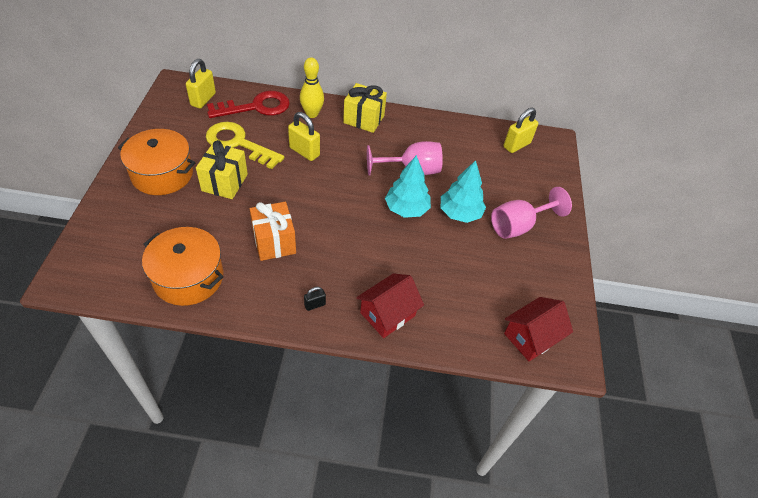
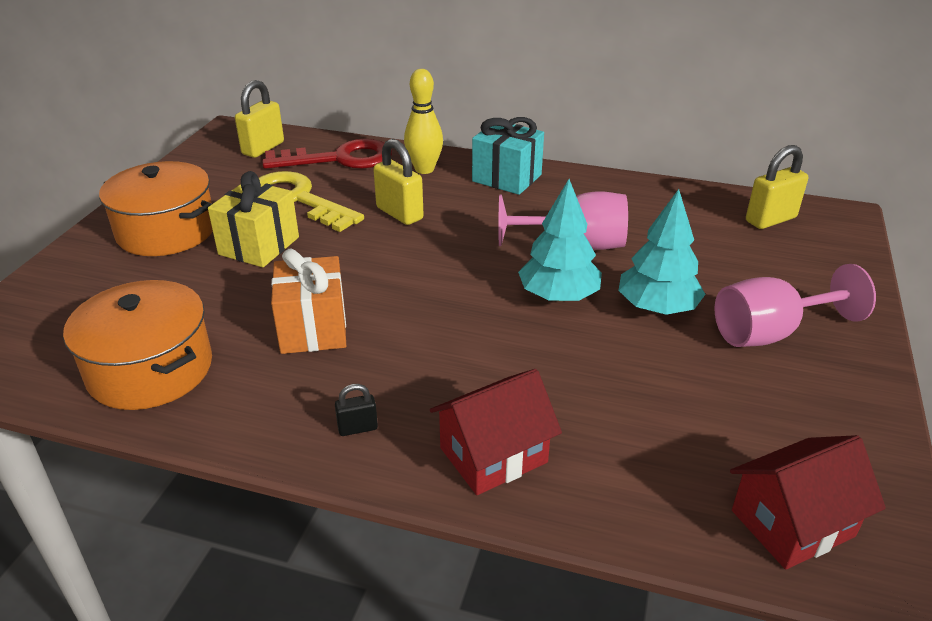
camera: 15 degrees right, 15 degrees down
(364, 119) = (506, 178): yellow gift -> turquoise gift

